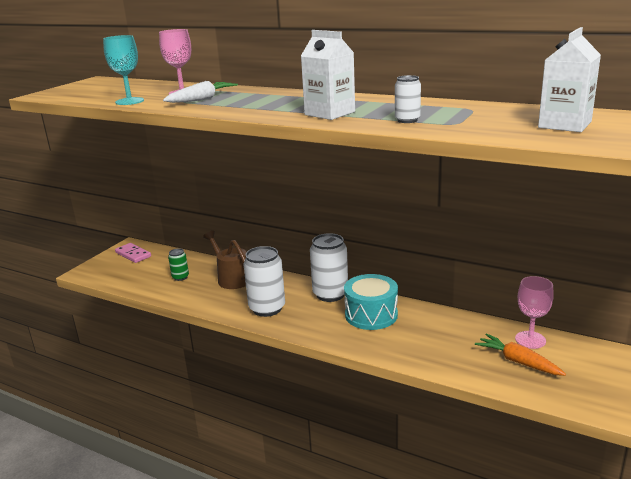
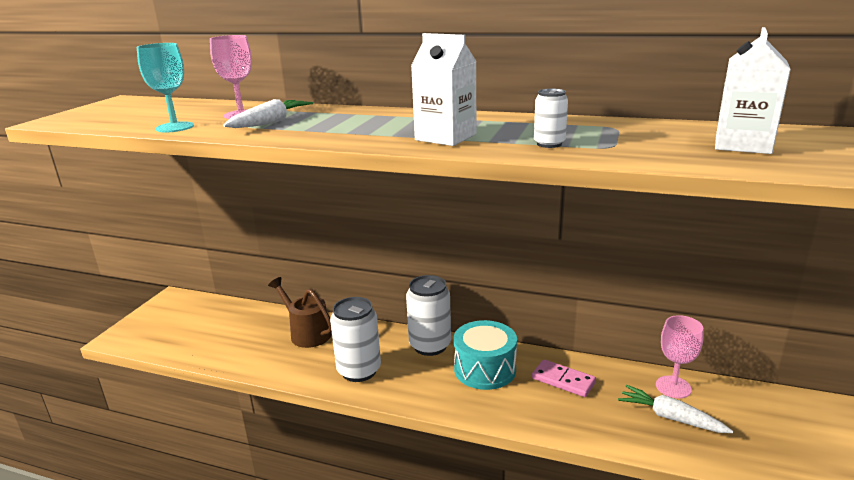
camera: 10 degrees left, 0 degrees up
(133, 254) = (178, 309): pink domino -> pink domino (563, 380)
(180, 277) = (243, 336): green can -> none
(518, 361) = (670, 417): orange carrot -> white carrot

